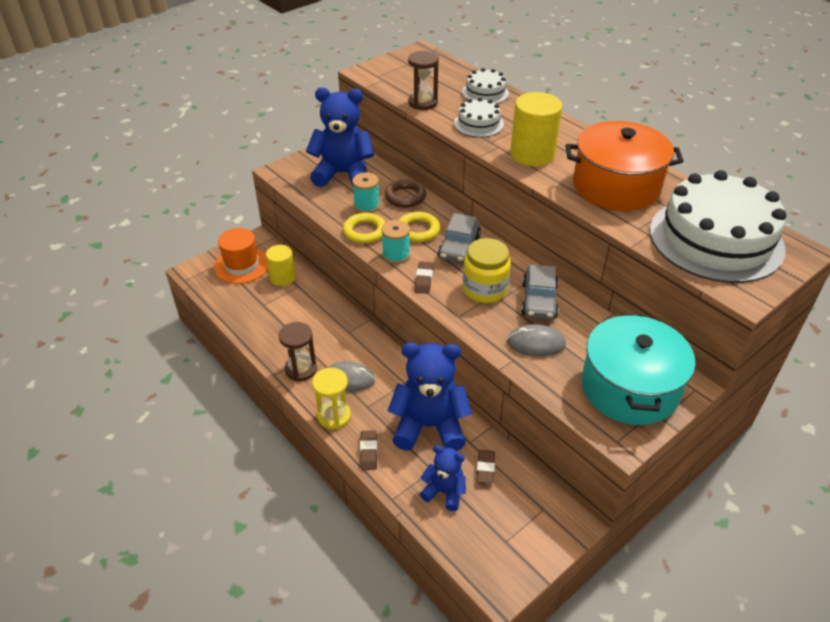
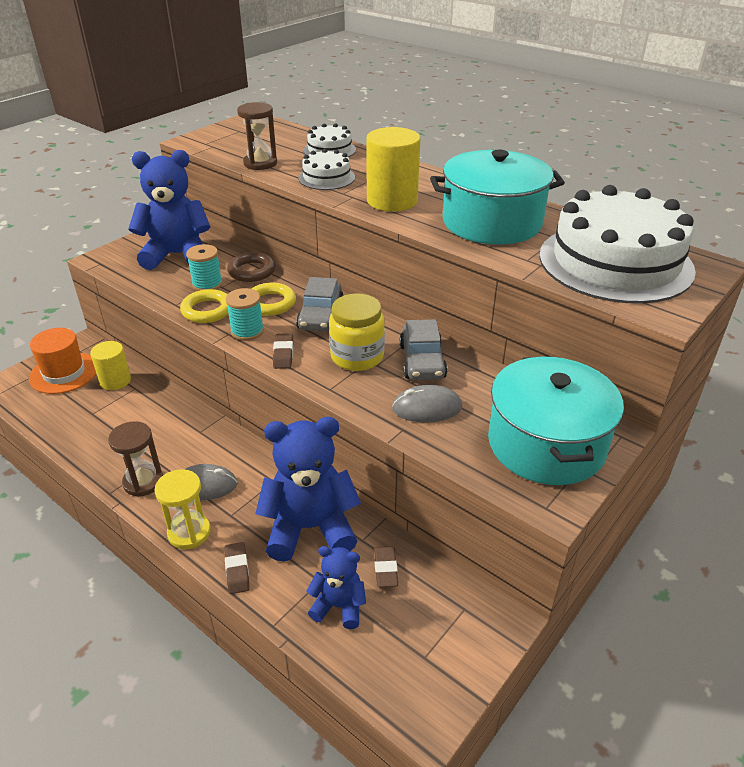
camera: 10 degrees left, 5 degrees down
(616, 186) = (492, 222): orange pot -> turquoise pot

